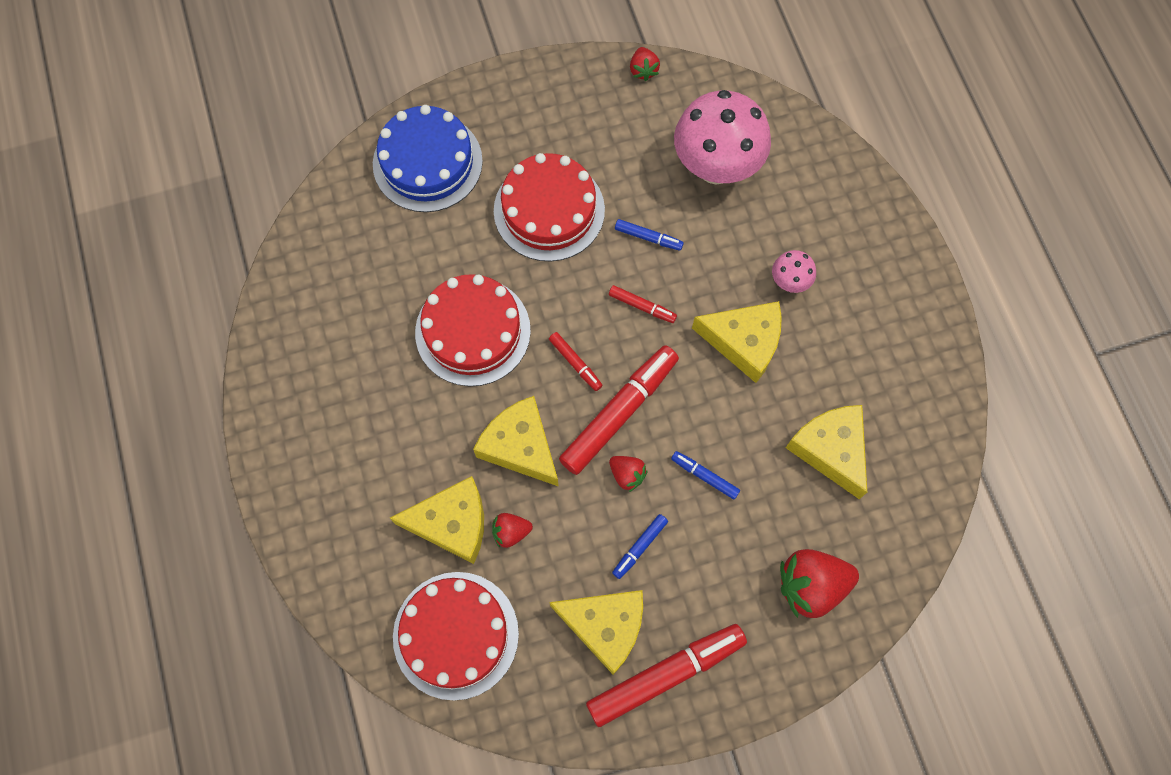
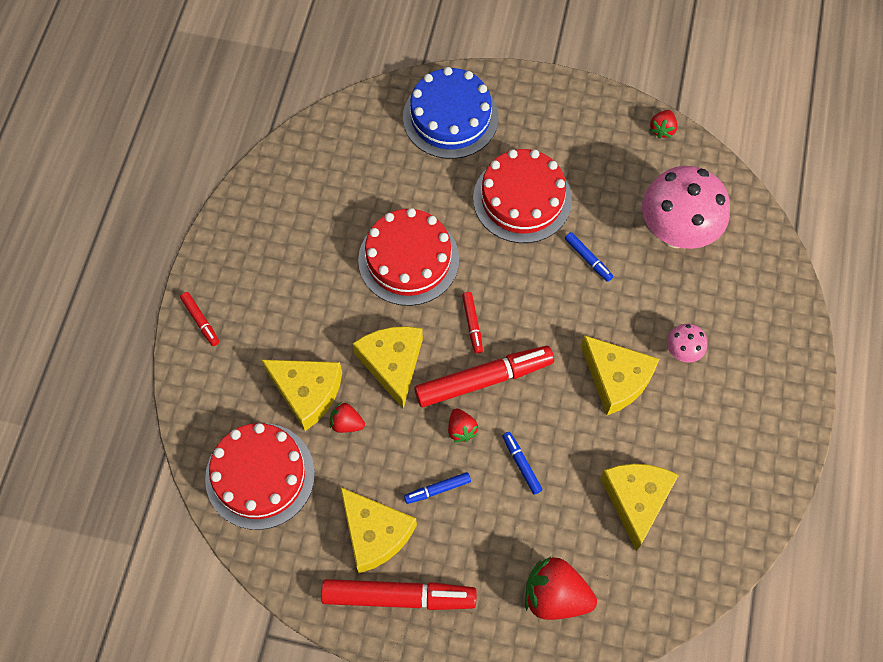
camera: 30 degrees right, 5 degrees down
(642, 306) = (551, 309): red marker -> red marker (200, 321)

